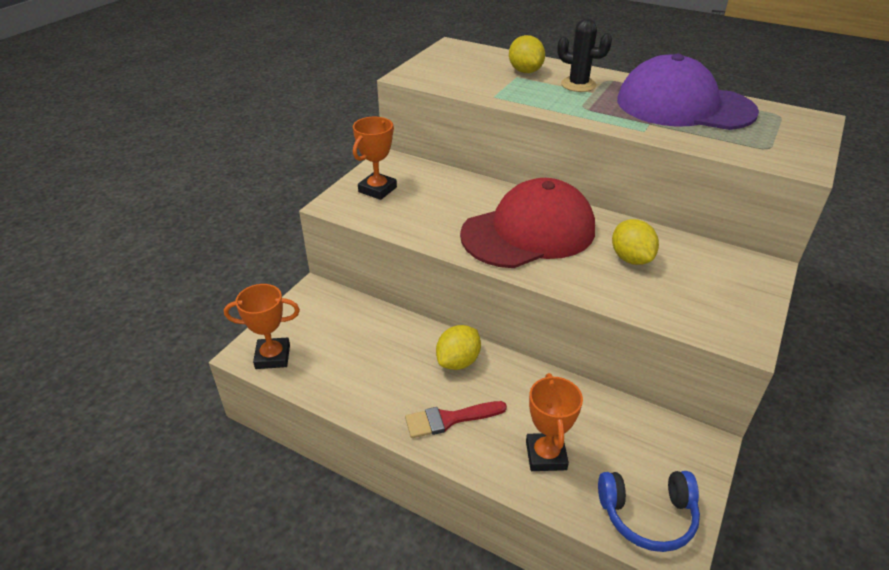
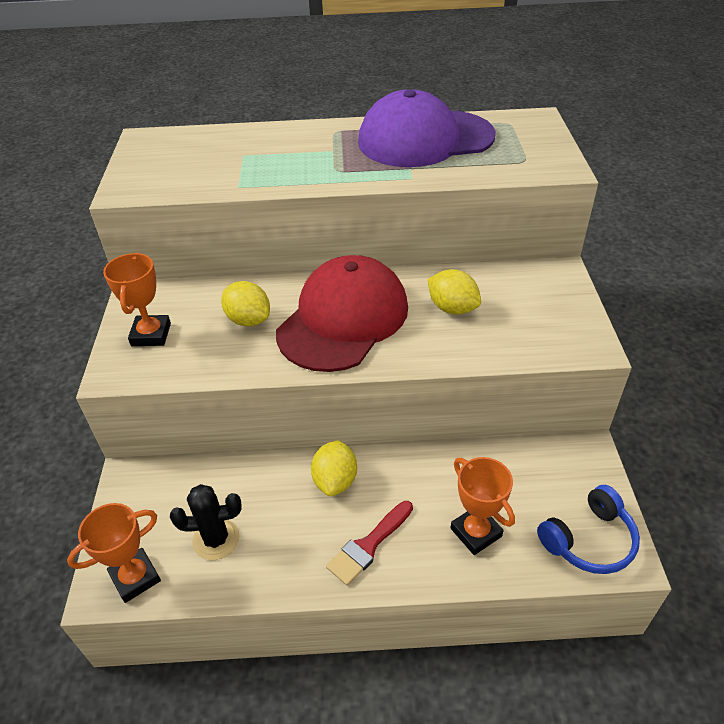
camera: 30 degrees left, 5 degrees up
(525, 71) = (247, 146): yellow lemon -> yellow lemon (248, 320)
(578, 85) = (312, 146): black cactus -> black cactus (216, 539)

